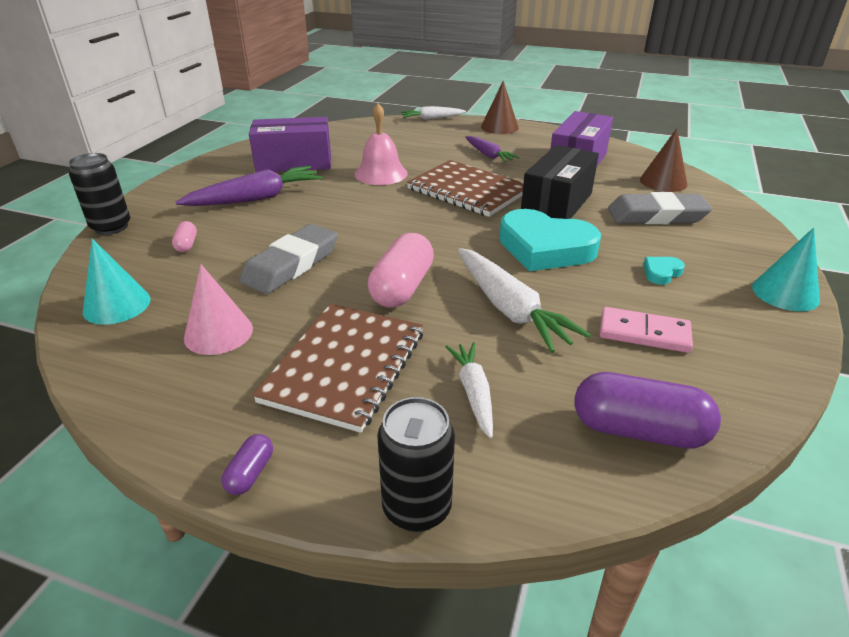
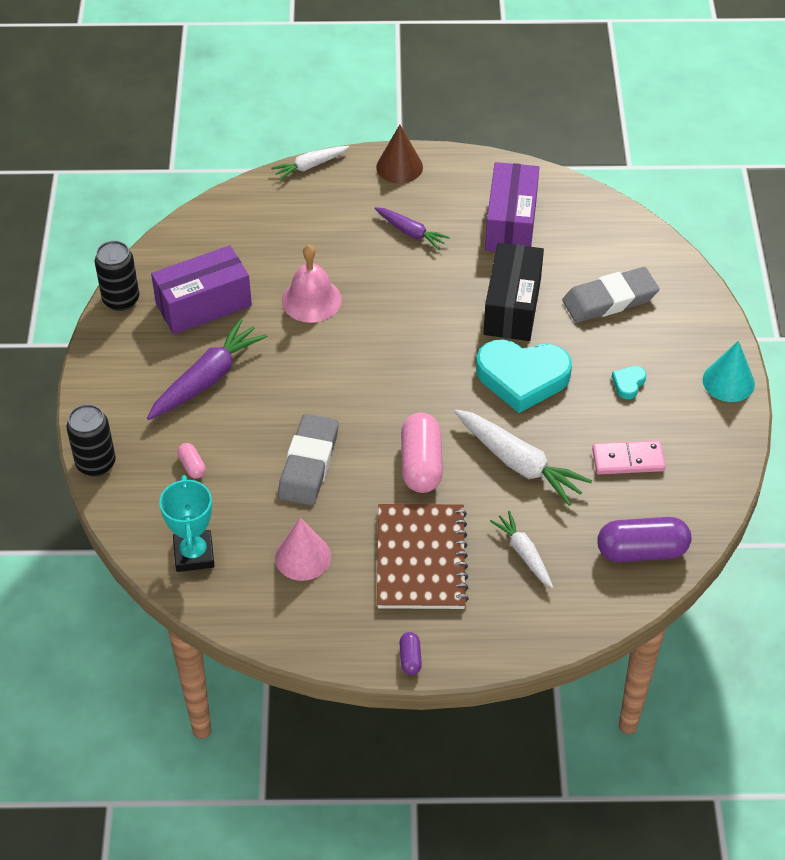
camera: 20 degrees left, 15 degrees up
(117, 305) = (194, 554): turquoise cone -> turquoise trophy
(417, 508) = (524, 647): black can -> black can (121, 300)
(468, 190) = (416, 306): brown notebook -> none
(663, 182) = (605, 238): brown cone -> none

